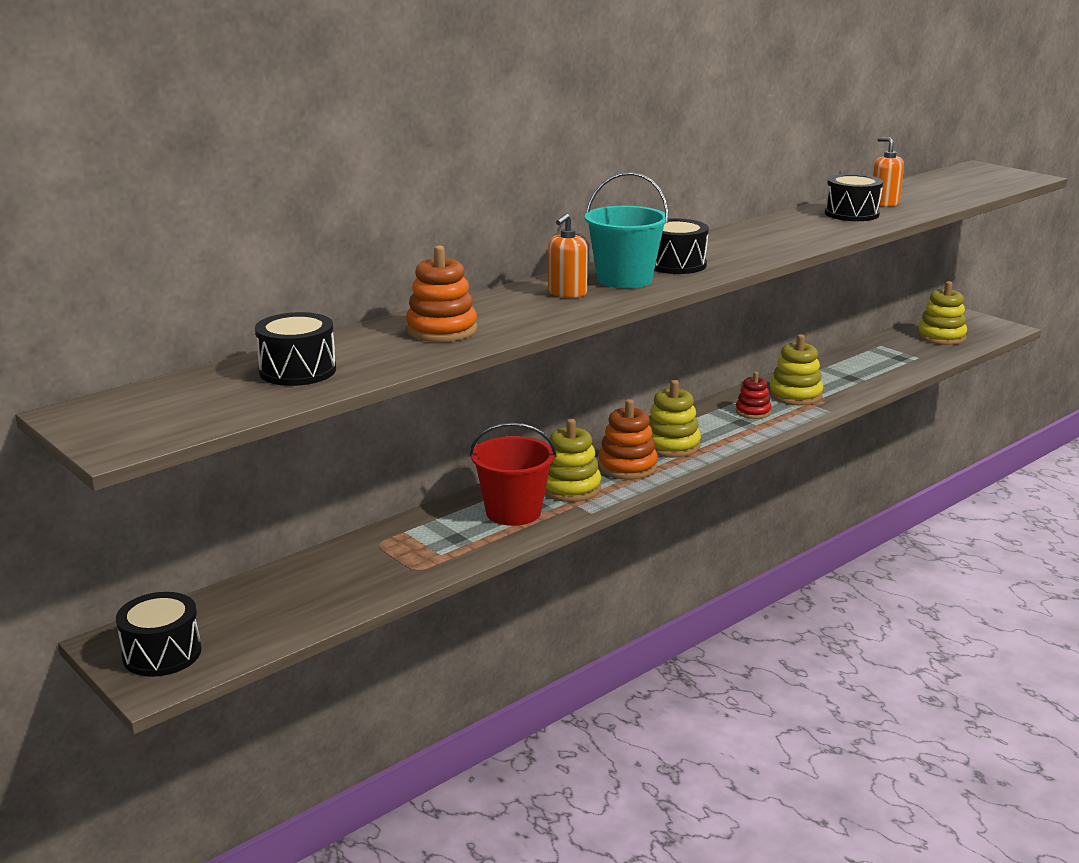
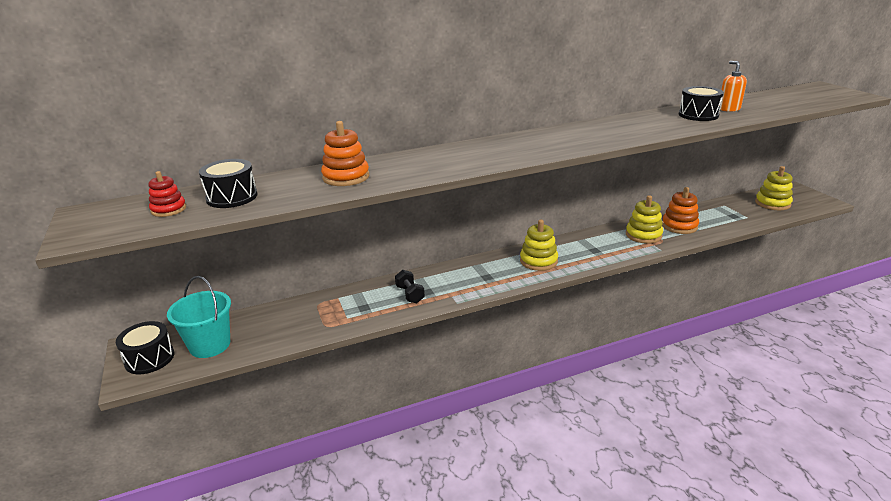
camera: 20 degrees right, 5 degrees up
(513, 512) = (410, 294): red bucket -> black dumbbell
(567, 293) = (450, 158): orange soap dispenser -> none
(570, 488) = (455, 283): yellow stacking toy -> none
(624, 279) = (497, 151): turquoise bucket -> turquoise bucket (210, 345)
(627, 467) = (501, 272): orange stacking toy -> orange stacking toy (679, 226)
(676, 264) = (541, 143): black drum -> none
(753, 412) = (607, 244): red stacking toy -> red stacking toy (168, 209)

